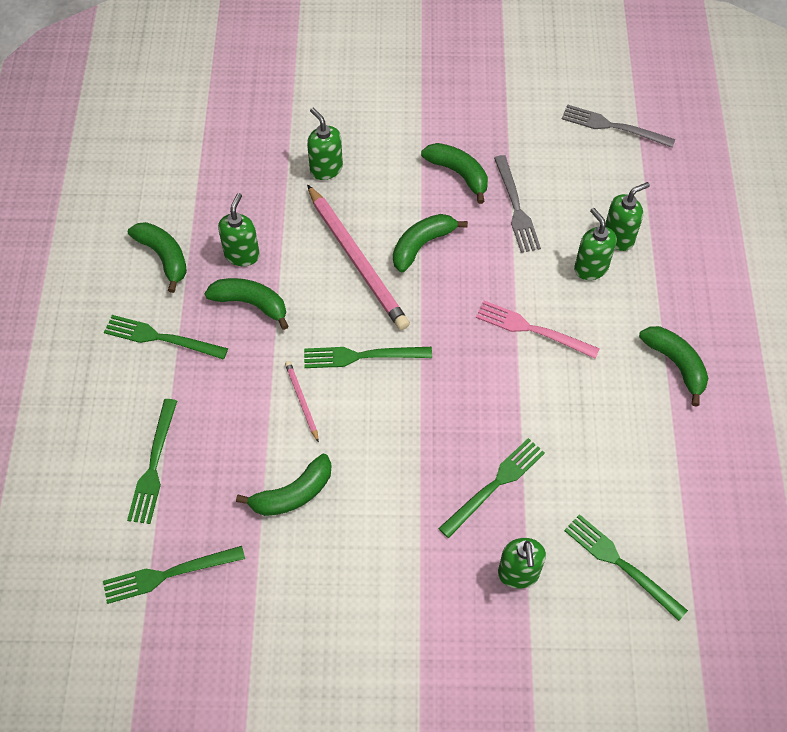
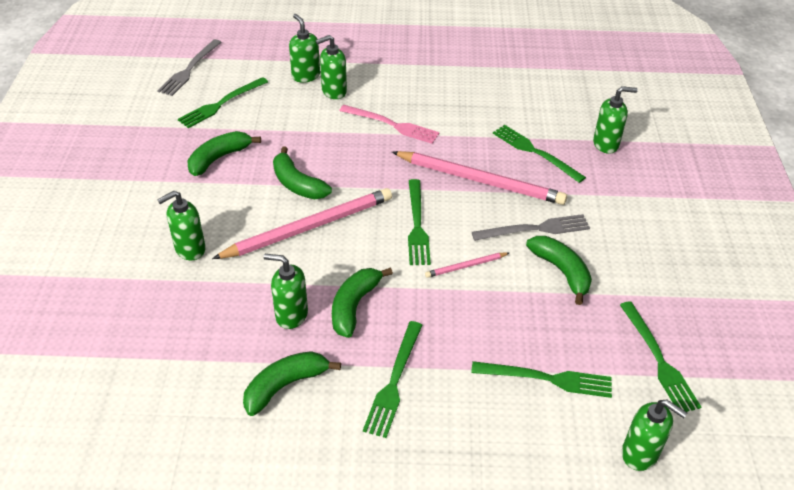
camera: 90 degrees left, 15 degrees down
(64, 537) = (640, 454): none -> green soap dispenser
(438, 421) = (480, 180): none -> pink pencil
(516, 207) = (264, 127): grey fork -> grey fork (535, 229)
(532, 329) = (391, 125): pink fork -> pink fork turned 90 degrees counterclockwise
(621, 564) = (587, 97): green fork -> green fork (221, 104)
(676, 364) = (424, 60): green banana -> none

